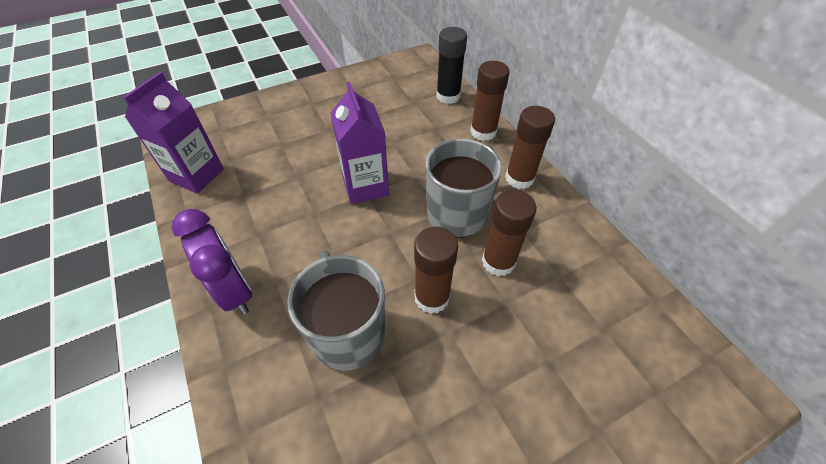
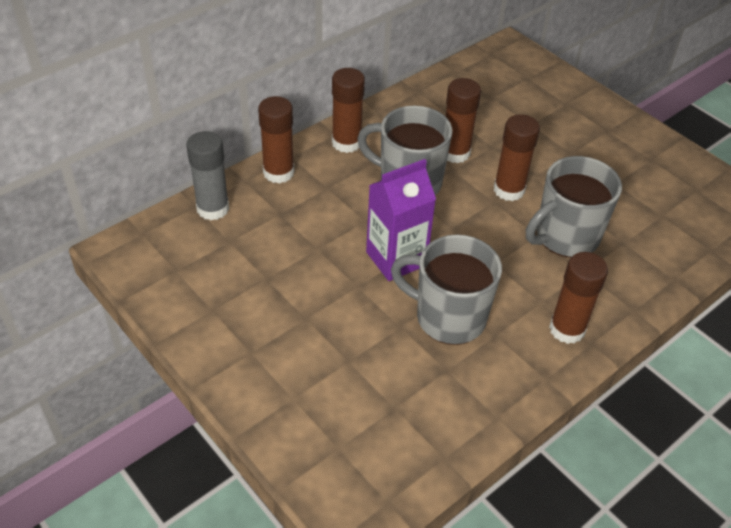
camera: 105 degrees left, 5 degrees down
(196, 175) = (433, 435): purple carton -> none
(234, 290) = (567, 329): purple clock -> brown glue stick
(291, 206) = (448, 317): none -> grey mug
(448, 96) = (213, 208): black glue stick -> grey glue stick

